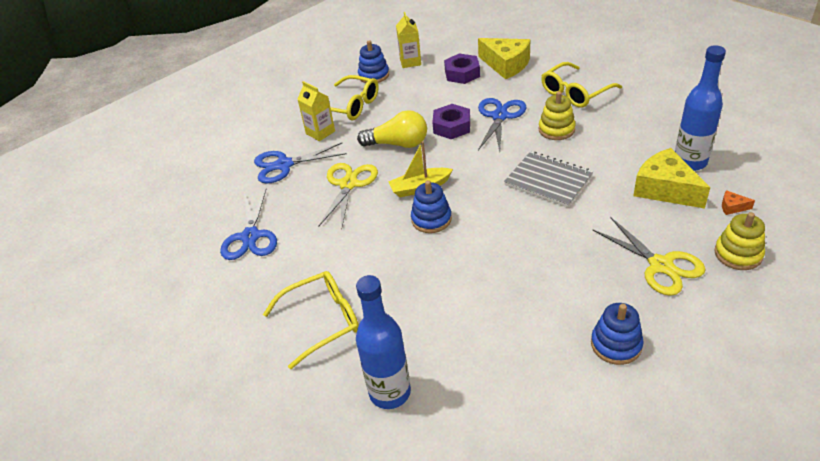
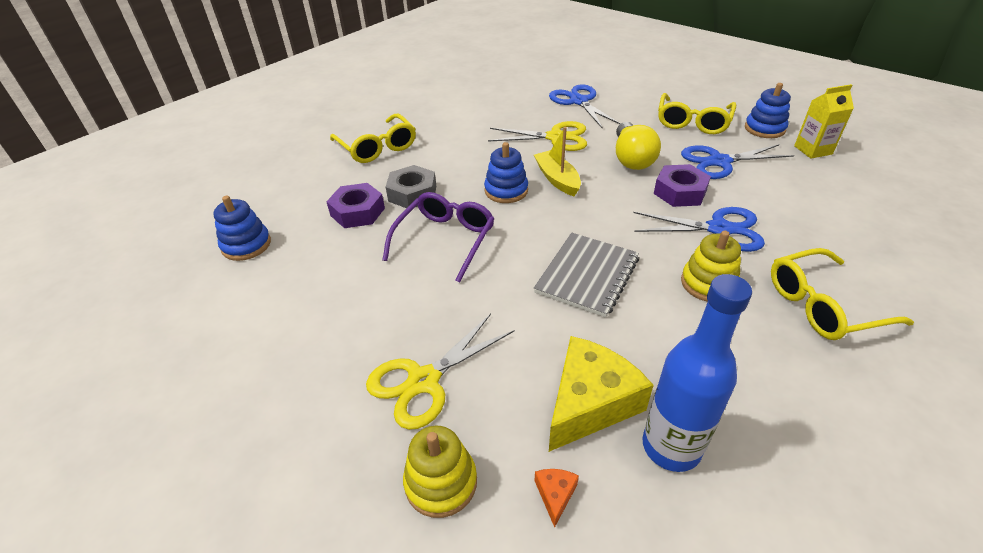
camera: 80 degrees right, 0 degrees up
(250, 236) = (479, 102): blue scissors -> blue scissors (719, 162)
(320, 132) = (637, 112): yellow carton -> none
(390, 392) = (294, 187): blue bottle -> none
(423, 284) = (412, 193): none -> grey nut
(462, 73) = (810, 192): purple nut -> purple nut (357, 212)
(500, 258) = (445, 240): none -> purple glasses
(506, 65) = (861, 230): yellow cheese -> none
(575, 92) = (823, 305): yellow glasses -> yellow glasses turned 60 degrees counterclockwise
(616, 344) = (305, 329): blue stacking toy -> blue stacking toy (246, 245)

